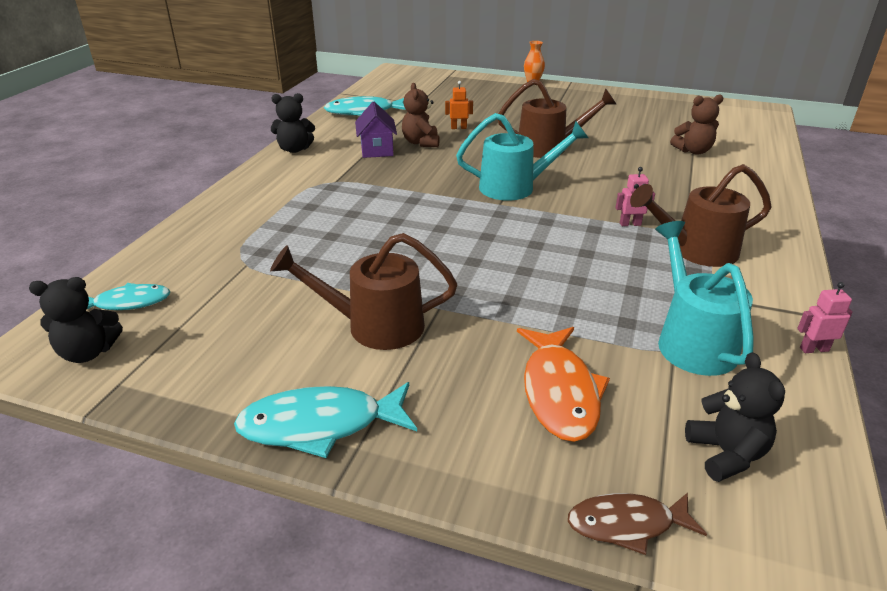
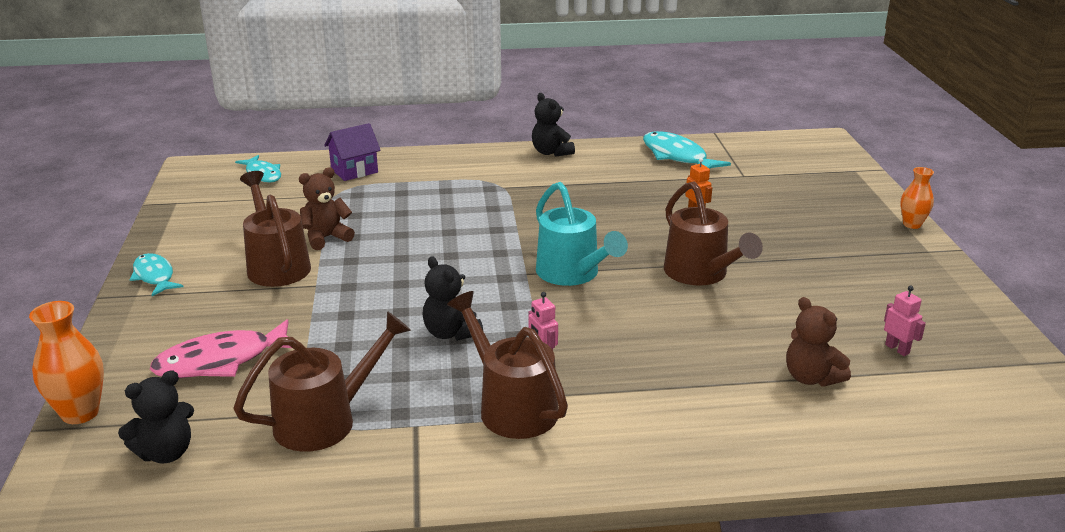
camera: 65 degrees right, 5 degrees down
(88, 352) = (203, 183): black teddy bear -> black teddy bear (451, 333)
(320, 425) = (154, 276): turquoise fish -> turquoise fish, size x0.64
(377, 150) = (589, 186): purple house -> purple house (354, 171)
(421, 143) = (632, 202): brown teddy bear -> brown teddy bear (326, 238)
(559, 392) = (221, 361): orange fish -> pink fish
(627, 524) = (80, 413): brown fish -> orange vase
(691, 340) = (326, 420): turquoise watering can -> brown watering can
(814, 349) = (346, 500): pink robot -> pink robot (897, 349)

